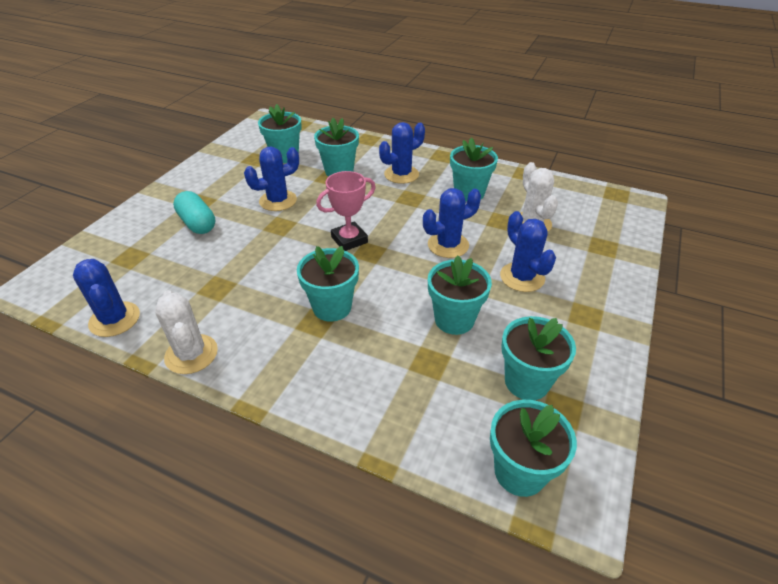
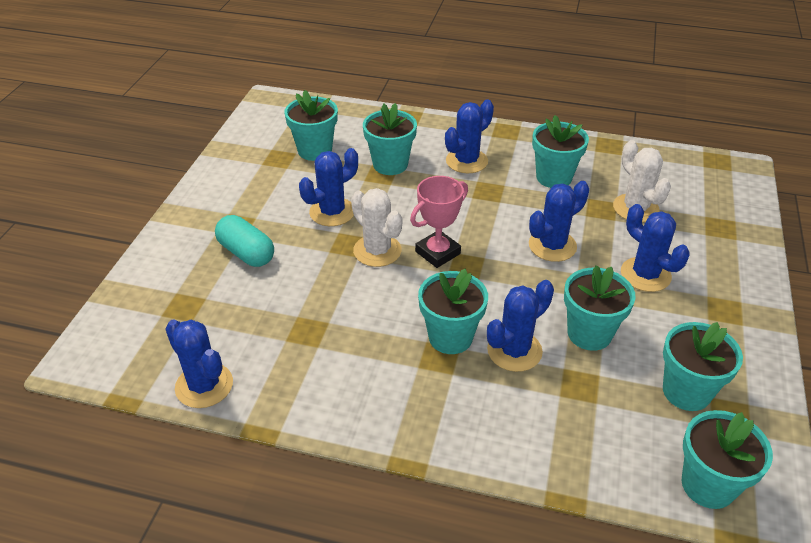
camera: 10 degrees left, 0 degrees up
(191, 354) = (314, 413): white cactus -> white cactus (377, 251)
(382, 325) = (514, 351): none -> blue cactus

